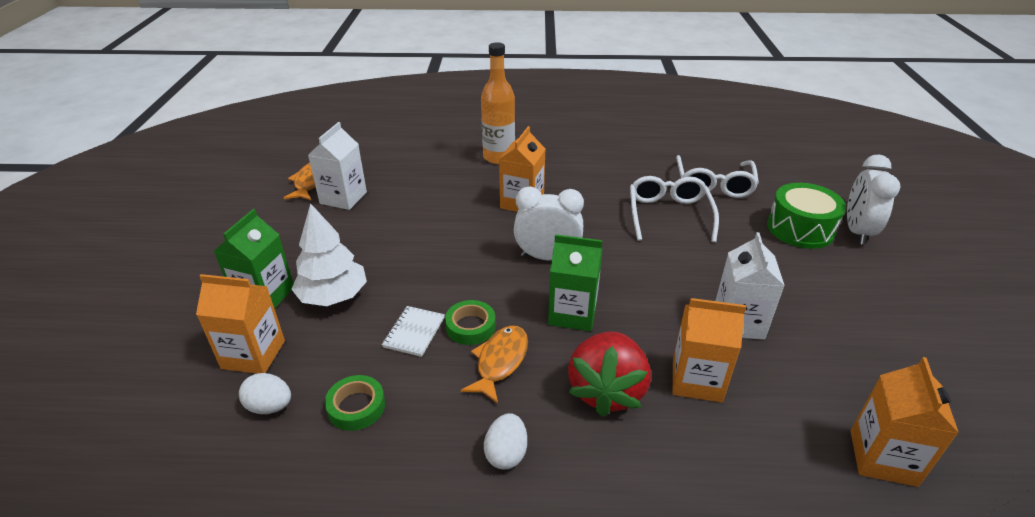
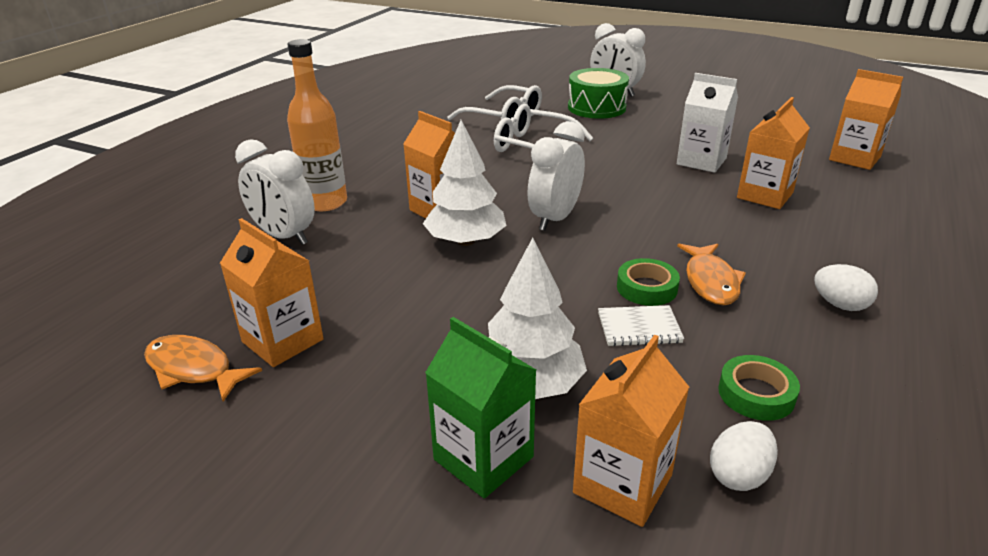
camera: 65 degrees left, 5 degrees down
(343, 198) = (282, 341): white carton -> orange carton
(414, 332) = (639, 328): white notebook -> white notebook turned 45 degrees counterclockwise
(448, 159) = (284, 236): none -> white clock
(485, 226) = (465, 241): none -> white tree
(500, 362) = (710, 281): orange fish -> orange fish turned 135 degrees counterclockwise
(572, 313) = (654, 226): green carton -> none
(606, 390) = (767, 236): red strawberry -> none

